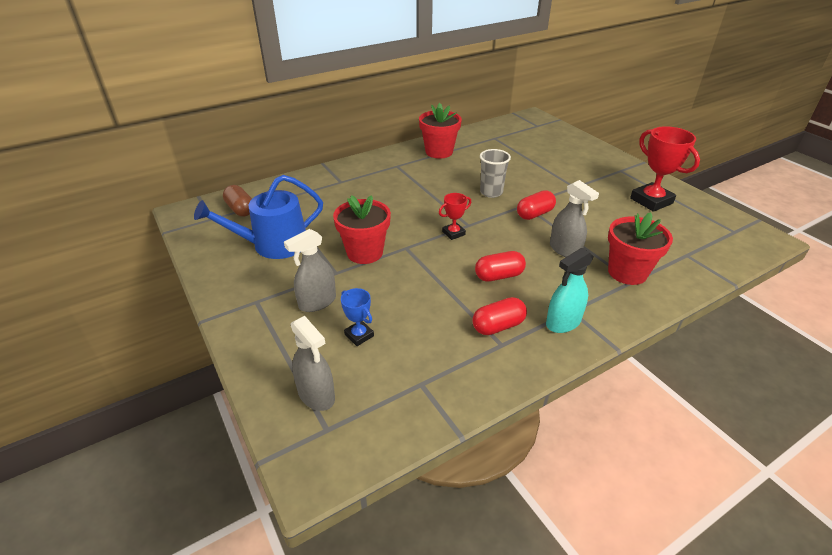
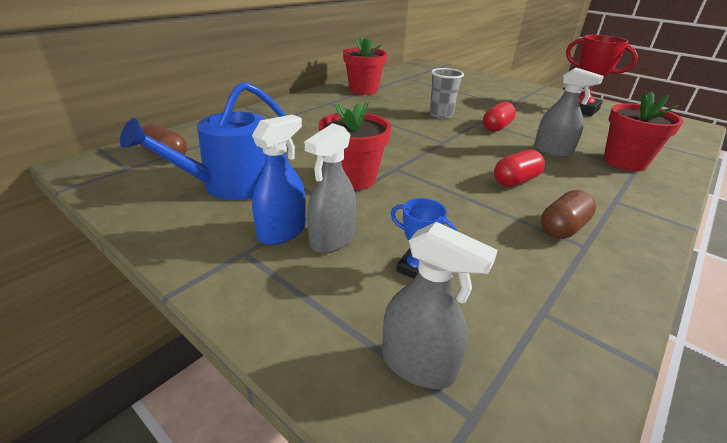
camera: 20 degrees left, 5 degrees down
(288, 290) = (282, 232): none -> blue spray bottle
(453, 233) = (435, 150): red trophy -> none
(498, 326) = (562, 228): red capsule -> brown capsule
(563, 322) = (620, 213): turquoise spray bottle -> none

